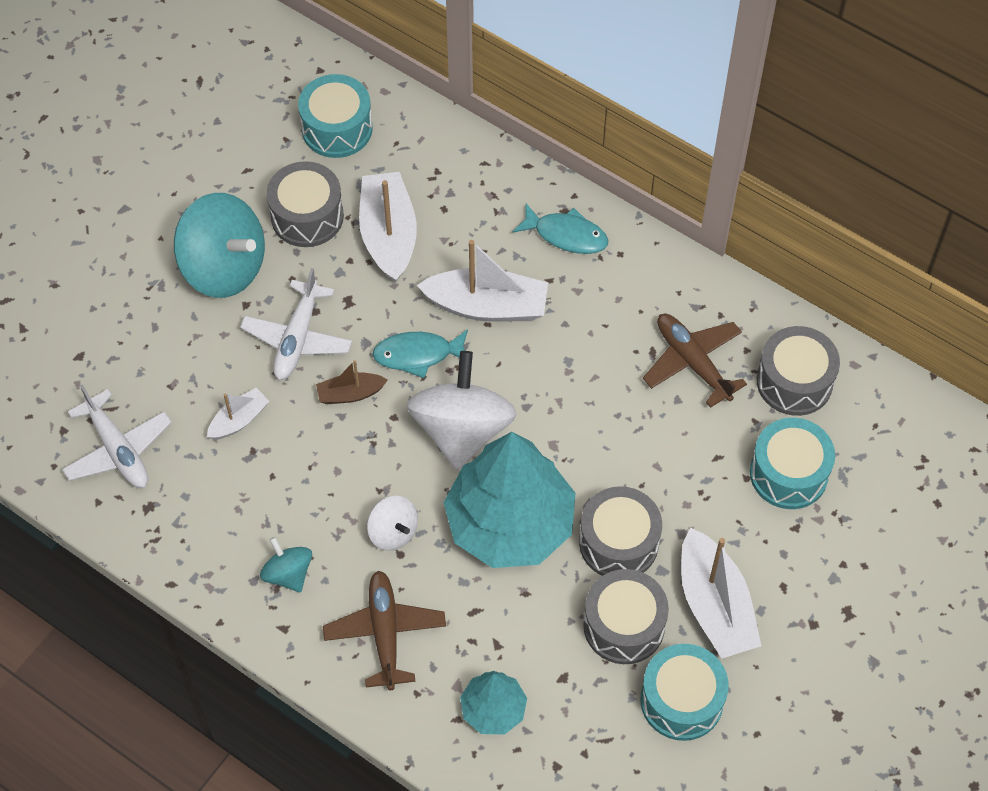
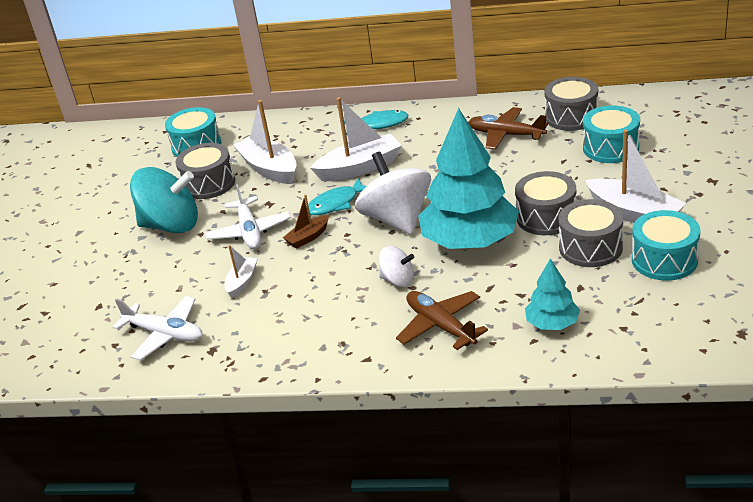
camera: 25 degrees left, 25 degrees down
(288, 574) = (344, 332): turquoise spinning top -> none

